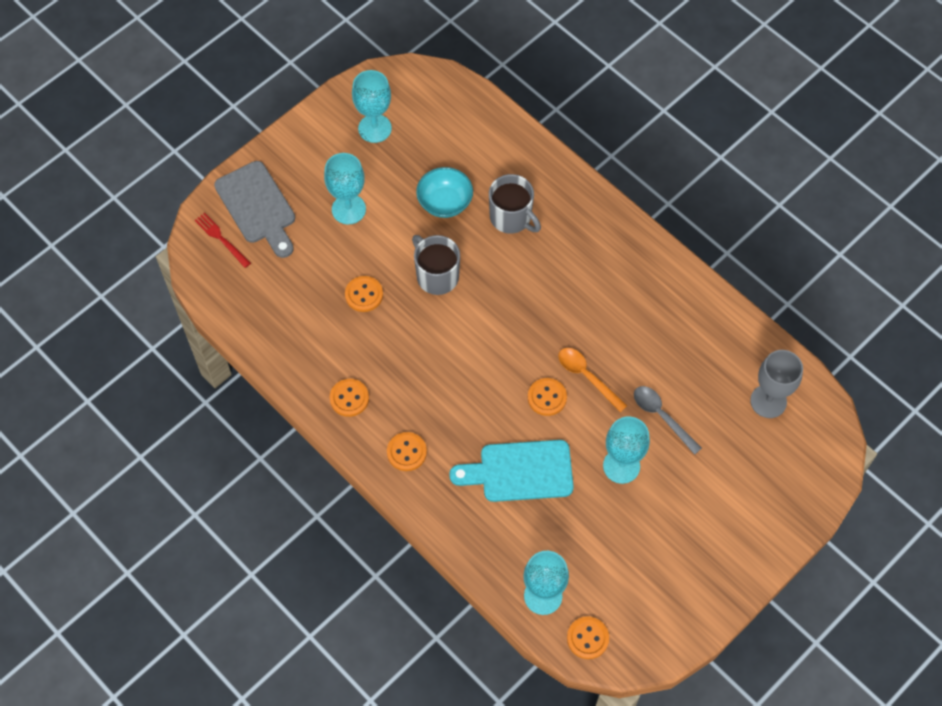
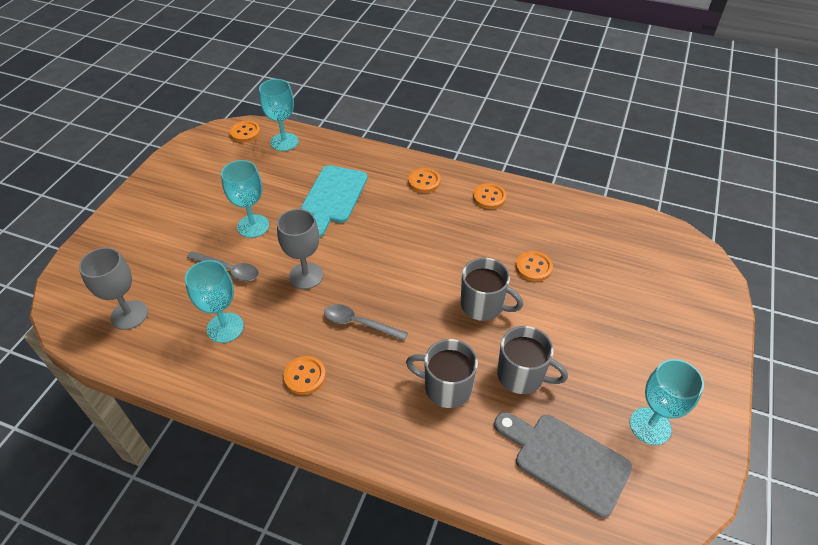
camera: 155 degrees right, 15 degrees down
(221, 239) = (685, 264): red fork -> none
(257, 207) = (683, 301): grey cutting board -> grey cutting board (566, 460)
(348, 209) = (604, 331): turquoise goblet -> turquoise goblet (225, 327)
(445, 202) = (521, 375): turquoise bowl -> grey mug
(520, 471) = (333, 198): turquoise cutting board -> turquoise cutting board turned 135 degrees clockwise
(547, 397) = (334, 249): orange button -> orange button (305, 376)
(557, 304) = (359, 323): none -> grey spoon
(587, 376) = (306, 276): orange spoon -> grey goblet

